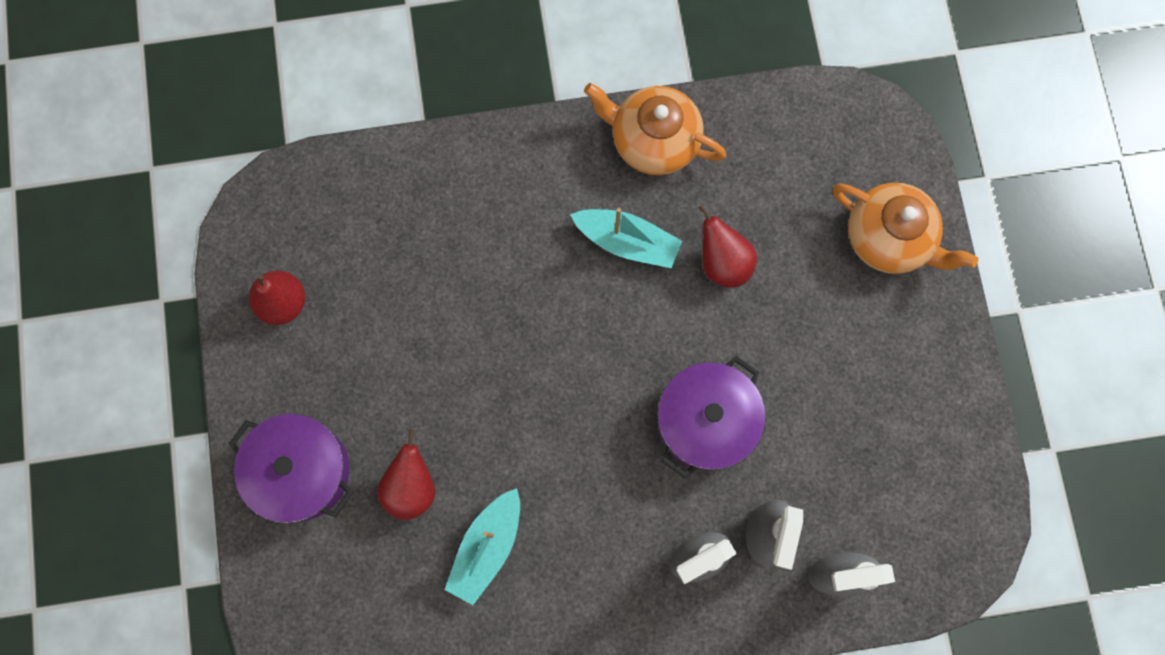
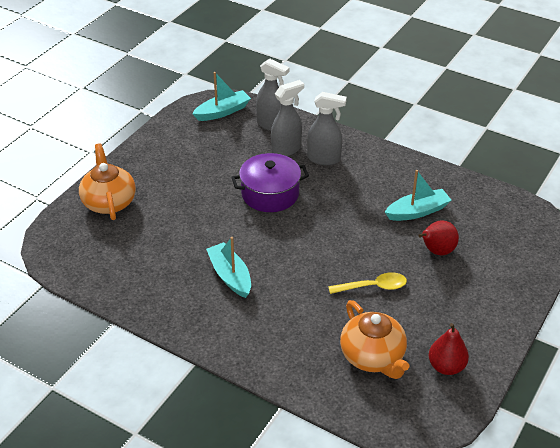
camera: 140 degrees left, 35 degrees down
(301, 471) = (492, 289): purple pot -> none
(447, 359) = (373, 287): none -> yellow spoon
(653, 140) = (166, 308): orange teapot -> orange teapot (373, 357)
(722, 262) = (194, 240): red pear -> none
(934, 544) = (222, 112): none -> turquoise boat

